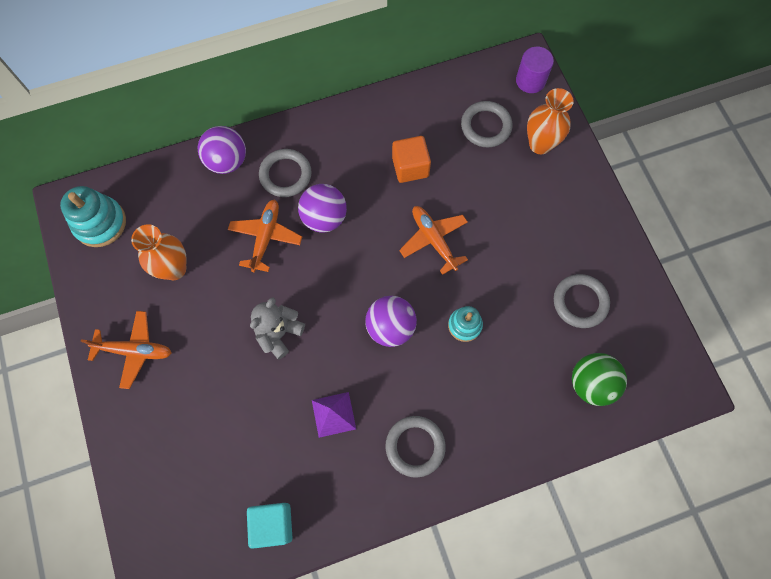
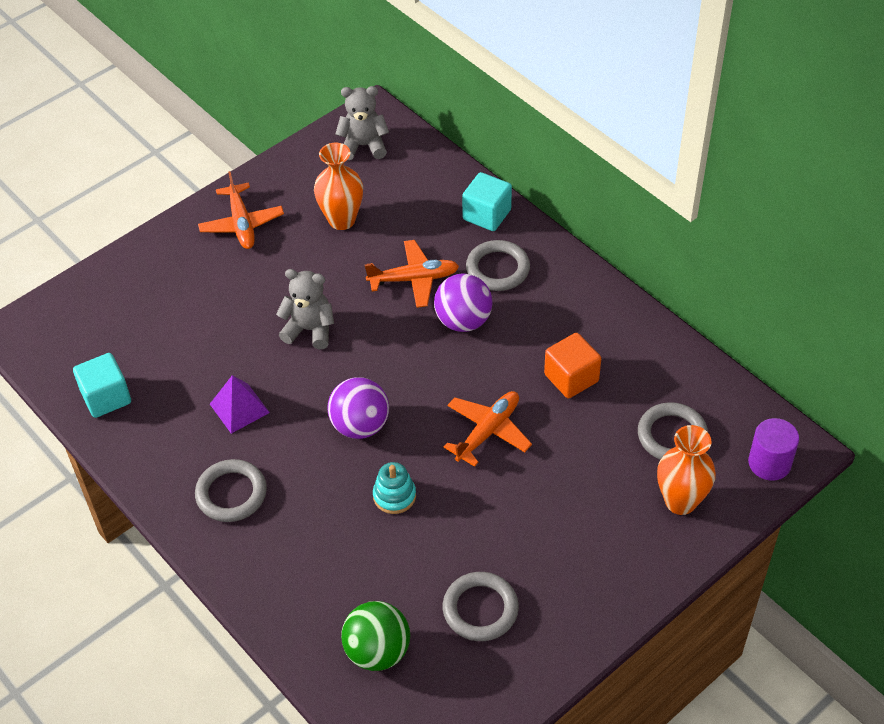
camera: 70 degrees right, 20 degrees down
(100, 223) = (363, 146): turquoise stacking toy -> grey teddy bear
(227, 161) = (487, 215): purple ball -> turquoise cube

